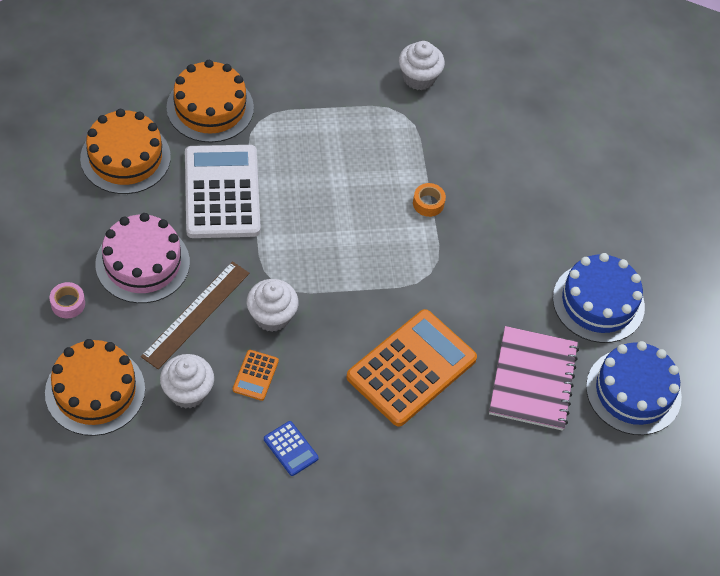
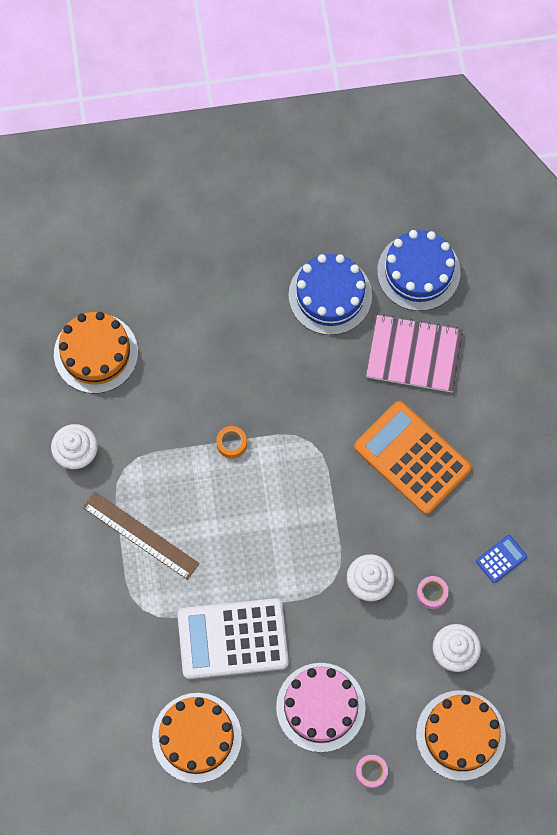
camera: 85 degrees left, 15 degrees up
(196, 314) = (373, 652): brown ruler -> brown ruler (141, 535)
(210, 107) = (128, 659): orange cake -> orange cake (96, 353)
(255, 375) = (432, 593): orange calculator -> pink tape

